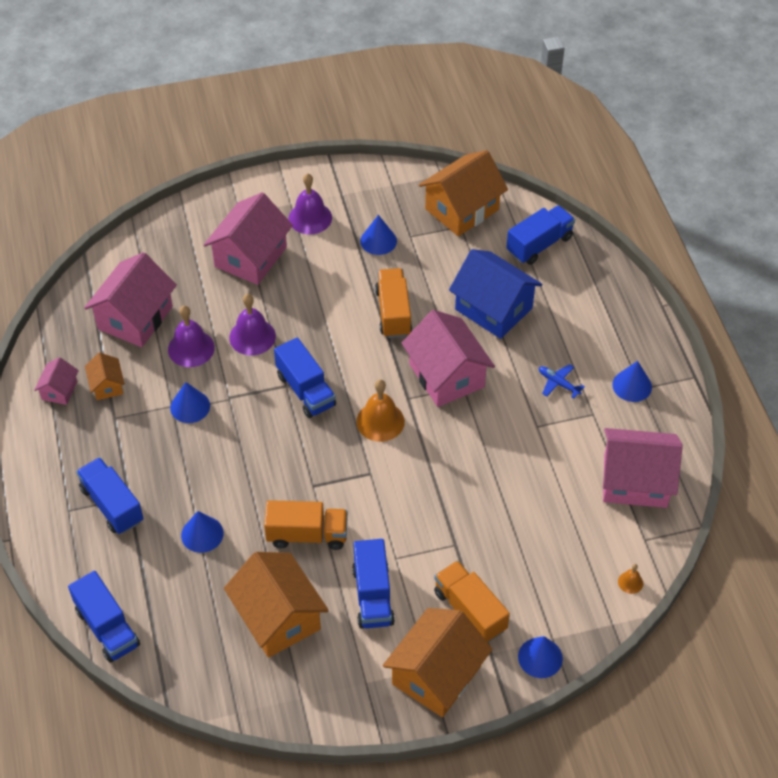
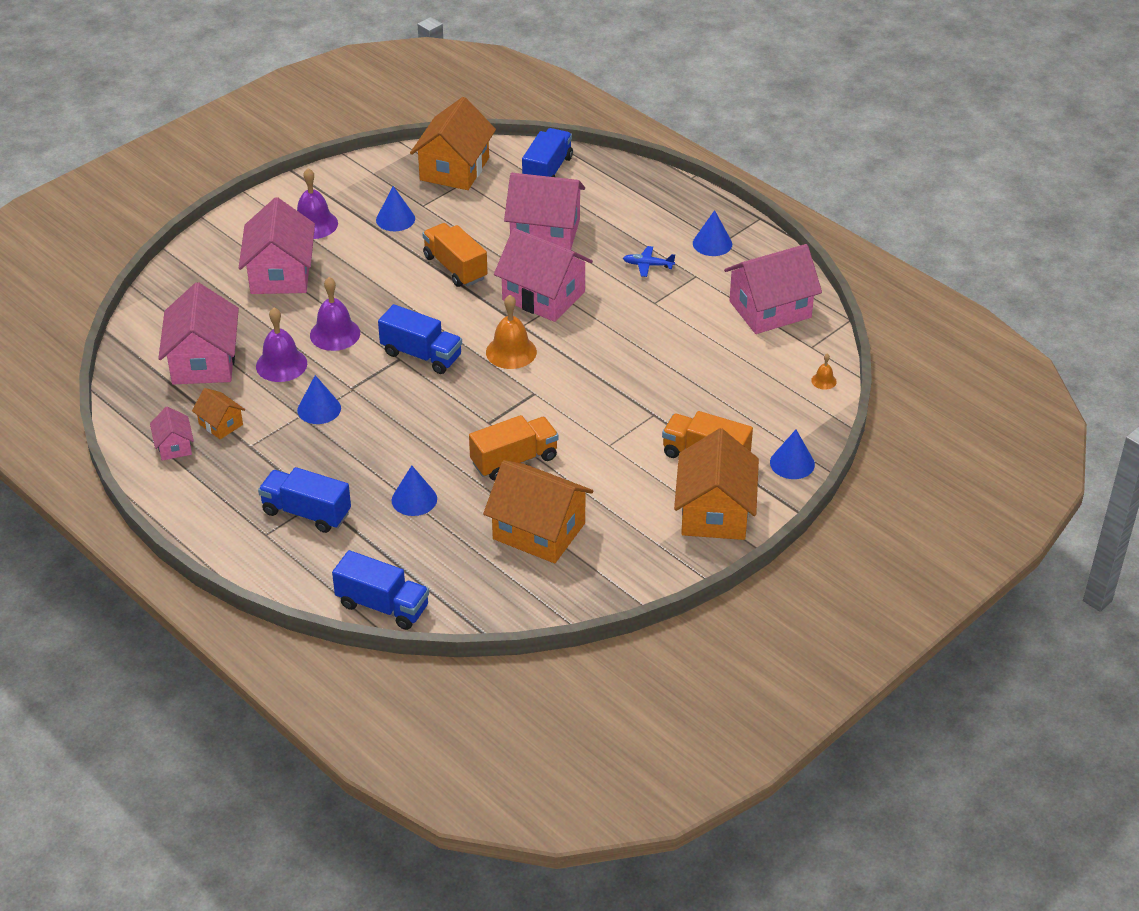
camera: 30 degrees left, 10 degrees down
(373, 595) = (611, 480): blue truck -> none
(493, 309) = (545, 232): blue house -> pink house

